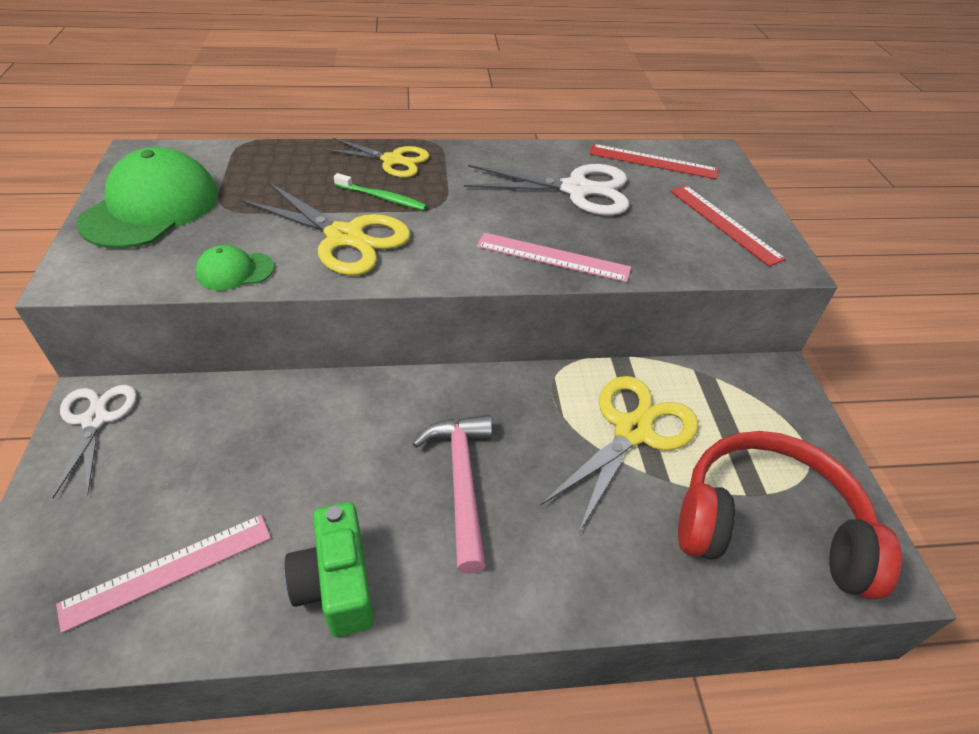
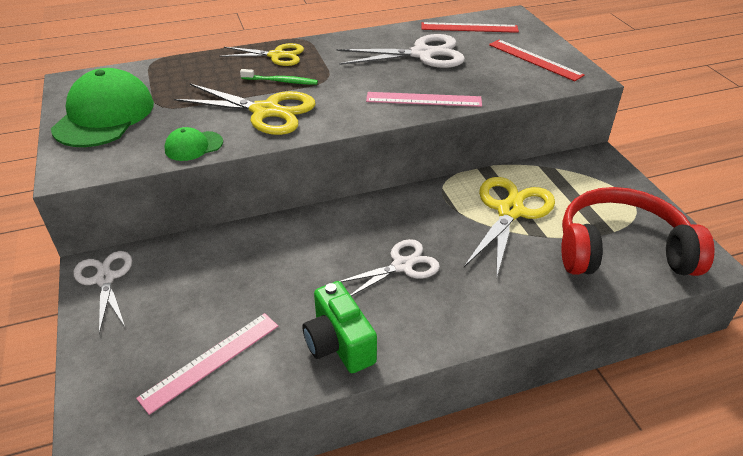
camera: 10 degrees left, 5 degrees down
(461, 483) = (402, 265): pink hammer -> white scissors

